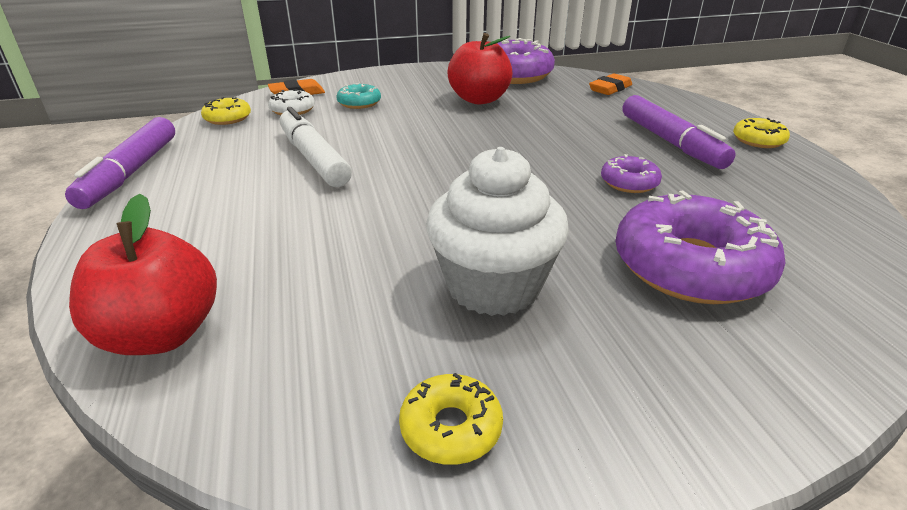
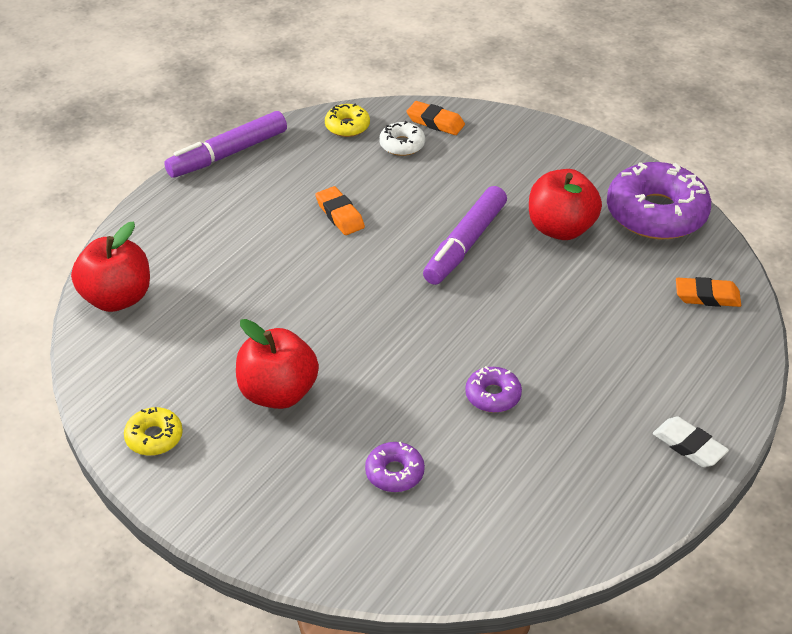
camera: 50 degrees right, 10 degrees up
(313, 158) = (340, 215): white marker -> orange eraser
(359, 103) = (461, 168): turquoise donut -> none
(493, 286) = (278, 393): white cupcake -> red apple
(670, 142) = (610, 390): purple marker -> purple marker (465, 244)
(690, 266) = (394, 473): purple donut -> purple donut, size x0.48
(758, 140) = (689, 446): yellow donut -> white eraser

